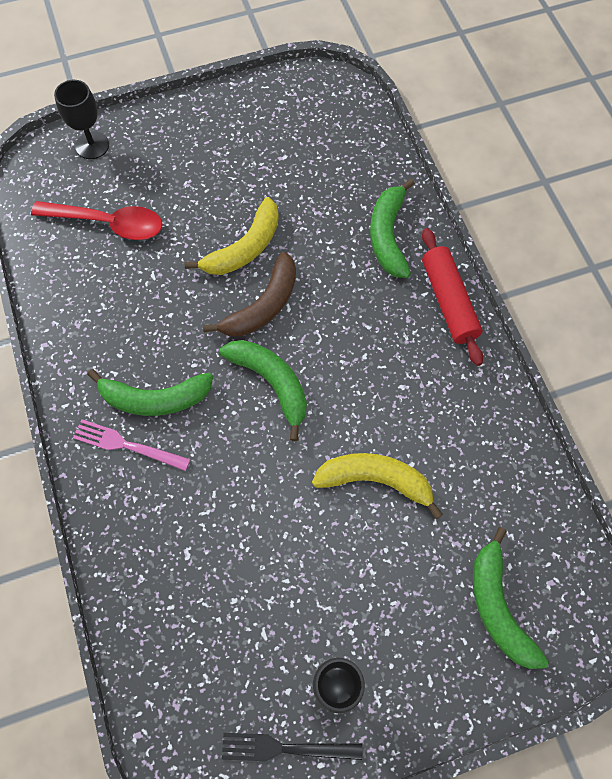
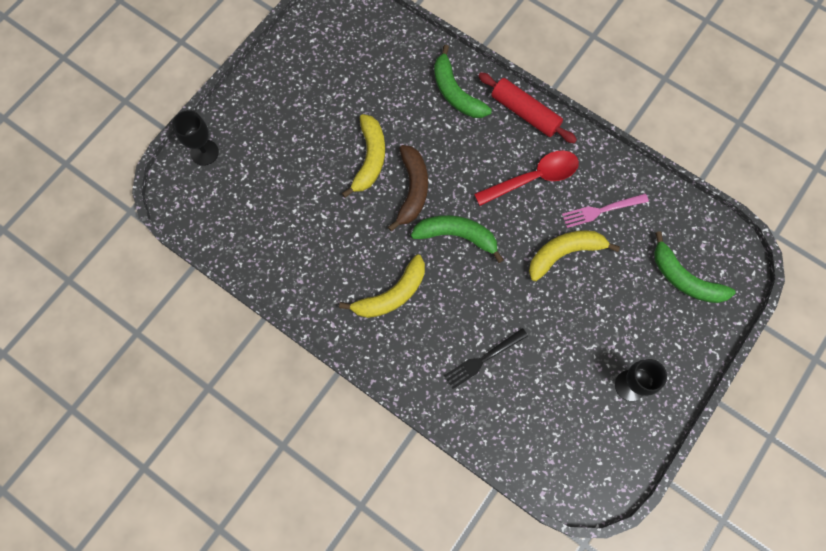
camera: 35 degrees left, 5 degrees up
(108, 223) = (263, 200): red spoon -> red spoon (533, 178)
(126, 445) = (397, 335): pink fork -> pink fork (601, 210)
(155, 399) = (392, 294): green banana -> yellow banana
(284, 748) = (628, 439): black fork -> black fork (483, 359)

